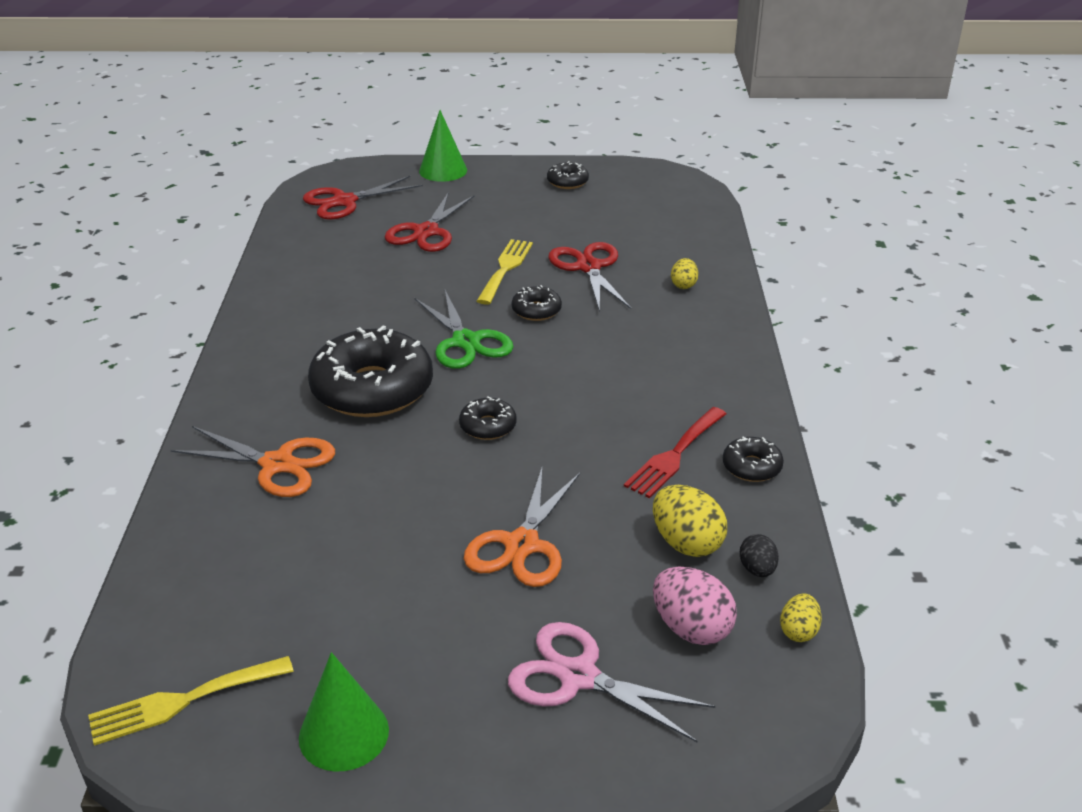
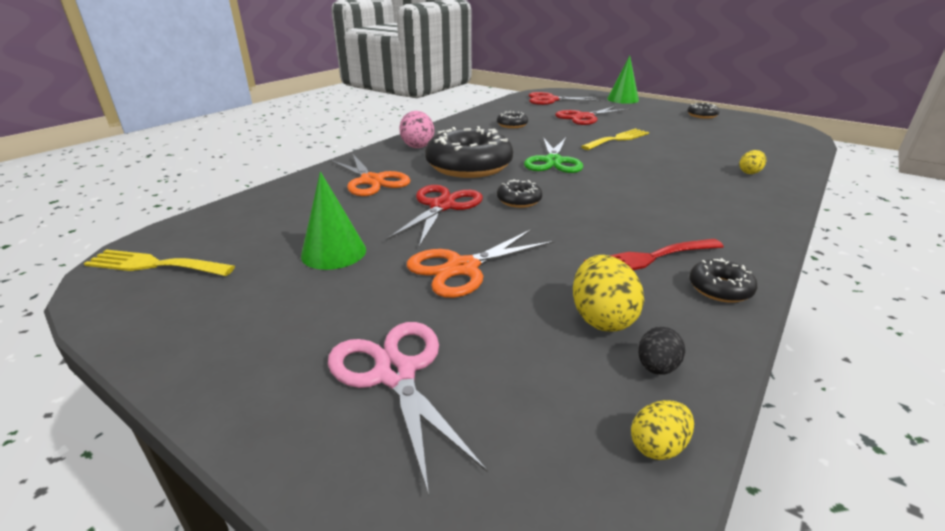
camera: 35 degrees right, 5 degrees down
(344, 733) = (195, 326): green cone -> green cone (333, 252)
(536, 310) = (618, 159): black donut -> black donut (512, 125)
(588, 267) = (679, 150): red scissors -> red scissors (442, 206)
(691, 628) = (539, 385): pink egg -> pink egg (417, 146)

